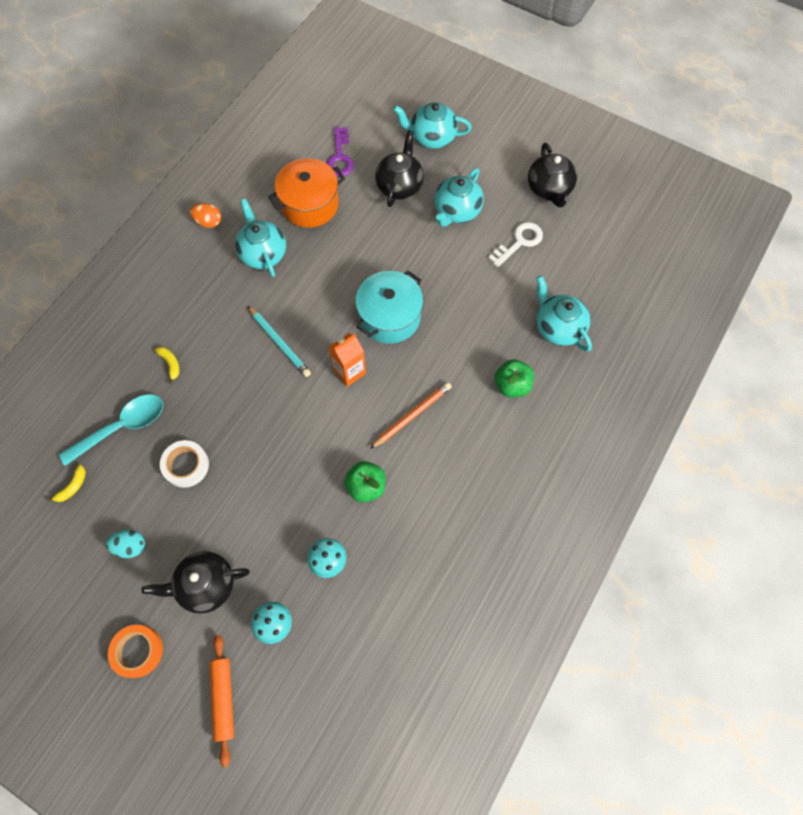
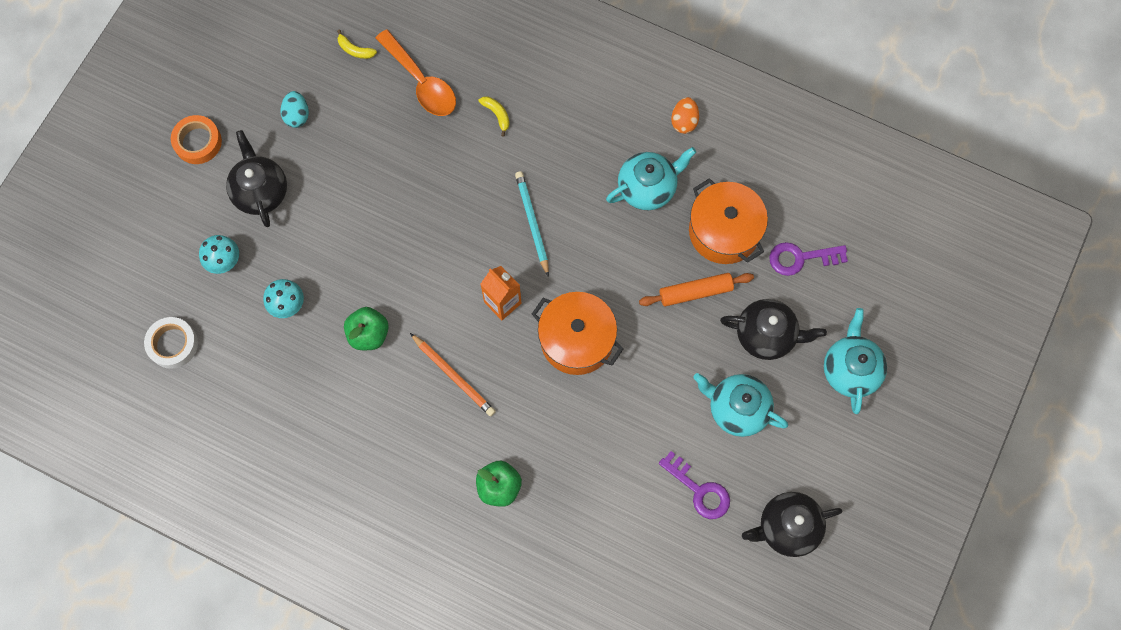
camera: 85 degrees right, 5 degrees up
(122, 427) = (421, 82): turquoise spoon -> orange spoon
(170, 364) = (497, 115): yellow banana -> yellow banana turned 90 degrees counterclockwise
(186, 465) = (383, 151): white tape -> white tape (173, 344)
(223, 698) = (155, 225): orange rolling pin -> orange rolling pin (695, 292)
(279, 343) = (532, 223): turquoise pencil -> turquoise pencil turned 120 degrees clockwise
(389, 317) = (577, 340): turquoise pot -> orange pot
(519, 242) = (699, 490): white key -> purple key
(558, 327) = (581, 541): turquoise teapot -> none

